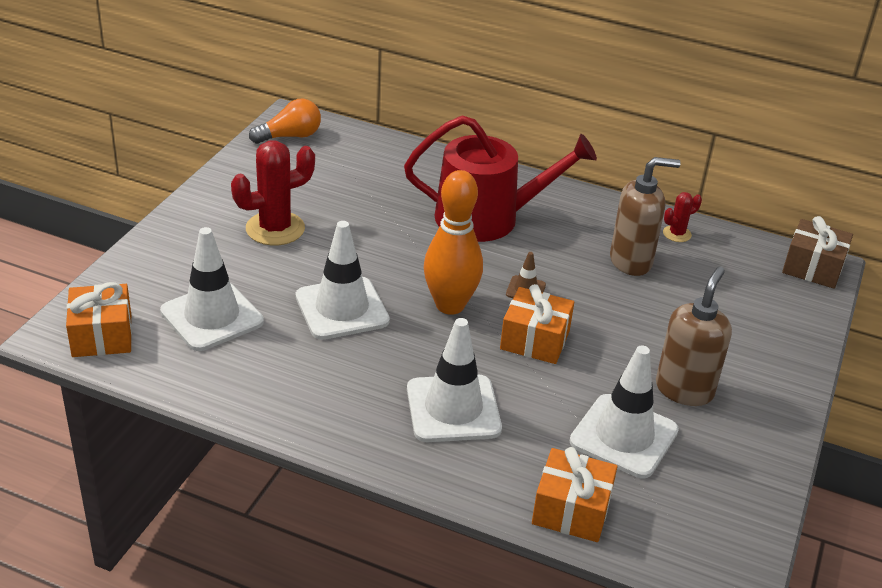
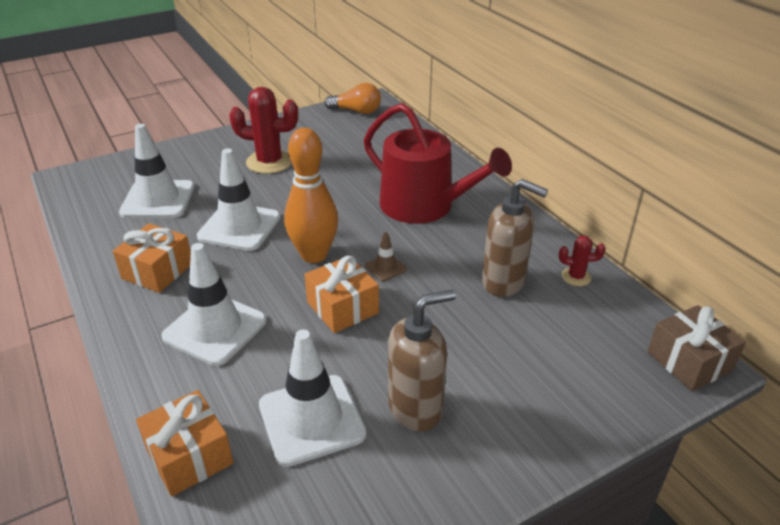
camera: 40 degrees right, 0 degrees up
(102, 335) = (87, 186): orange gift -> orange gift (157, 271)

